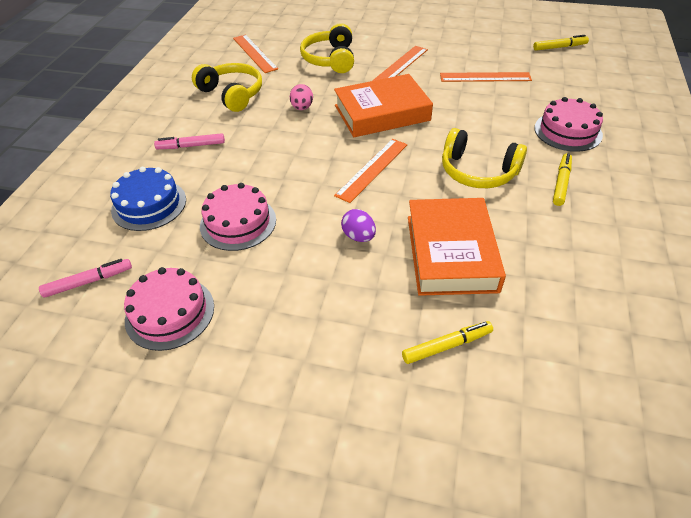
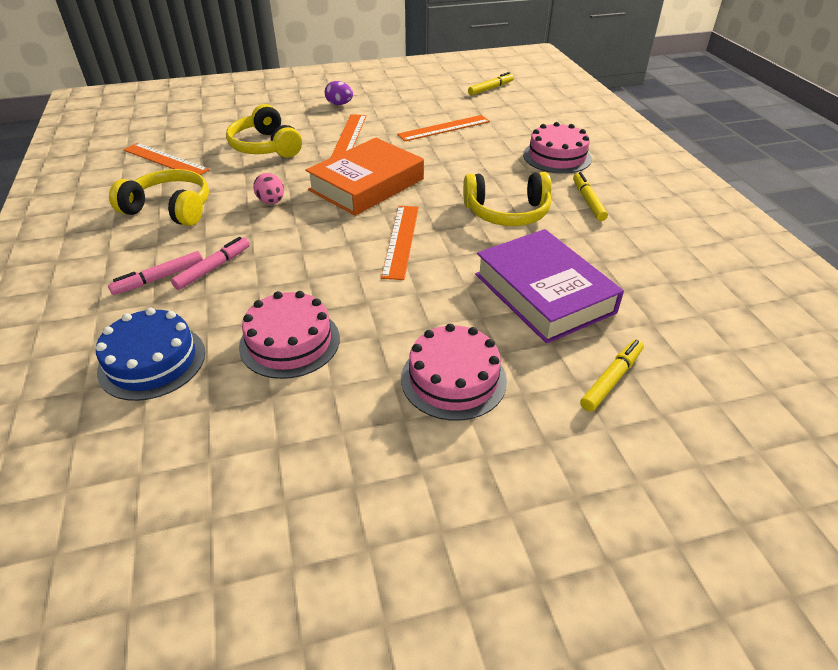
camera: 30 degrees left, 5 degrees down
(88, 282) = (134, 483): pink marker -> pink marker (213, 268)
(170, 313) = (282, 473): pink cake -> pink cake (453, 379)
(358, 236) = (440, 309): purple egg -> purple egg (339, 104)
(451, 253) = (543, 293): orange book -> purple book

